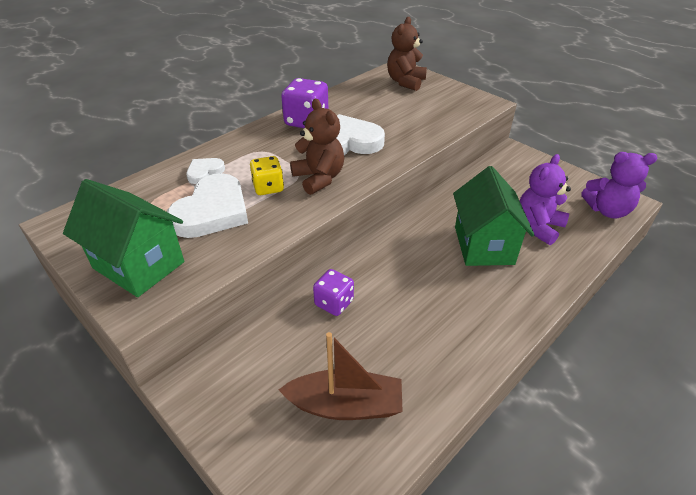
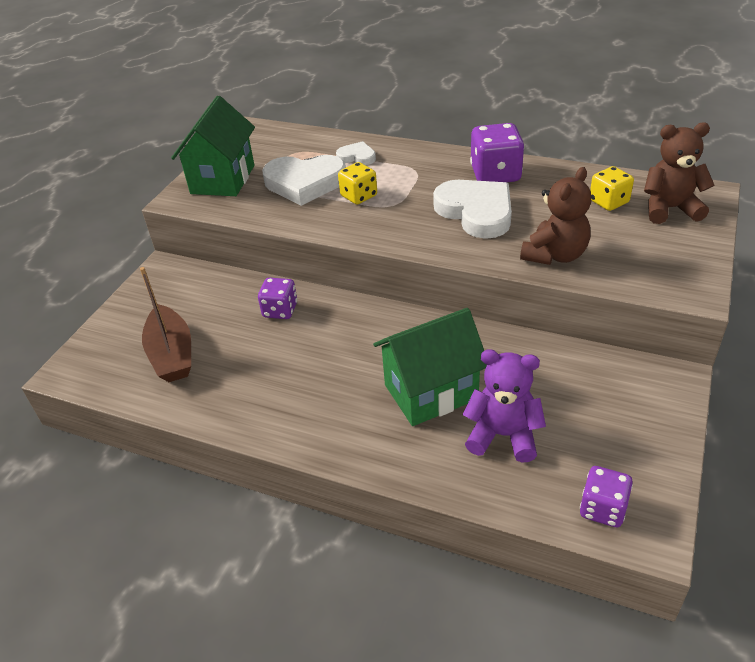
camera: 70 degrees right, 0 degrees up
(319, 178) = (395, 218): brown teddy bear -> brown teddy bear (555, 255)
(381, 96) = (608, 202): none -> yellow dice
(607, 210) = (602, 508): purple teddy bear -> purple dice

